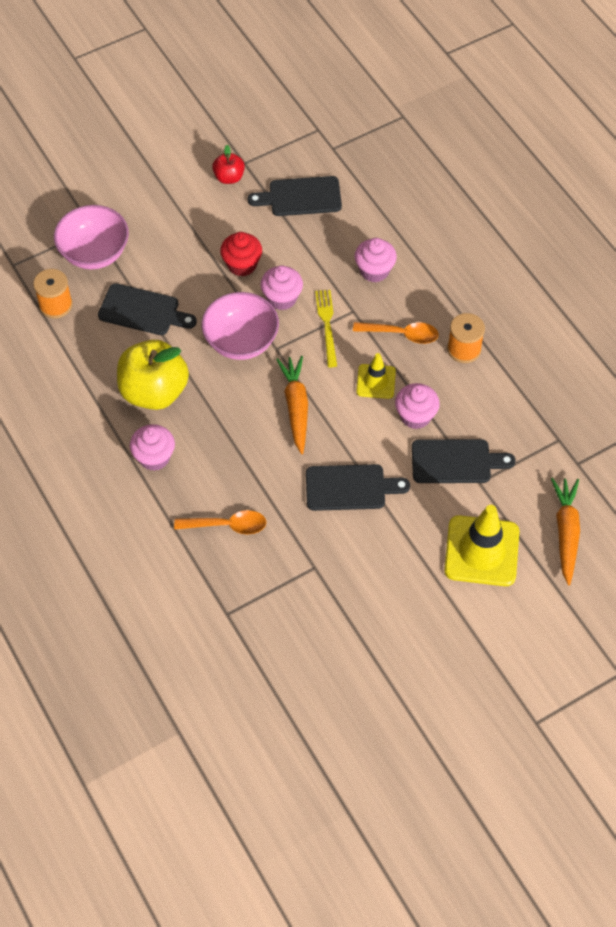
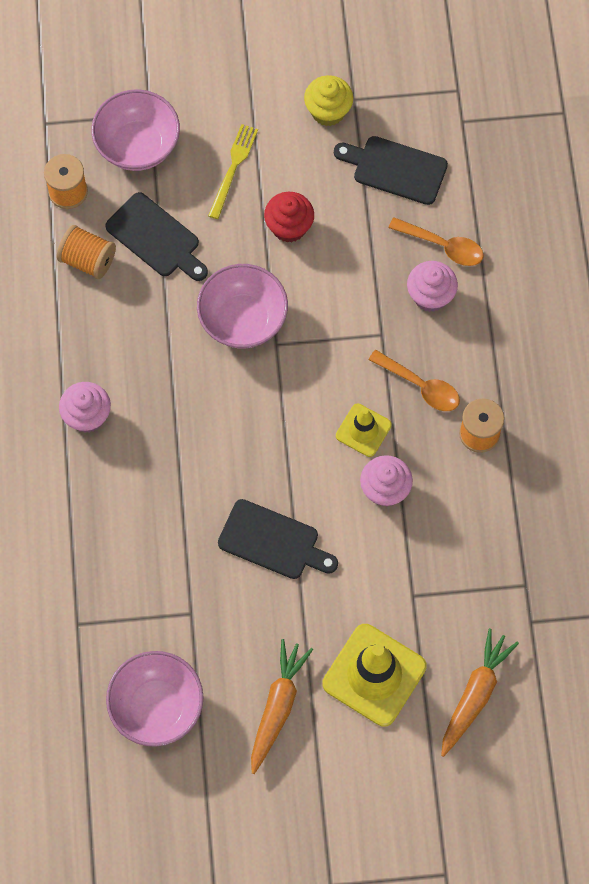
camera: 25 degrees right, 10 degrees up
(96, 346) = (88, 260): none -> orange spool
(154, 391) = (123, 339): yellow apple -> none
(227, 525) = (125, 527): orange spoon -> orange spoon (443, 246)
(229, 177) = (328, 111): red apple -> yellow cupcake
(282, 298) = (312, 286): pink cupcake -> none
(296, 407) = (263, 423): orange carrot -> orange carrot (277, 707)
(324, 648) = (157, 707): none -> pink bowl
(327, 325) = (344, 340): yellow fork -> yellow fork (233, 168)
(455, 461) = (400, 561): black cutting board -> none

